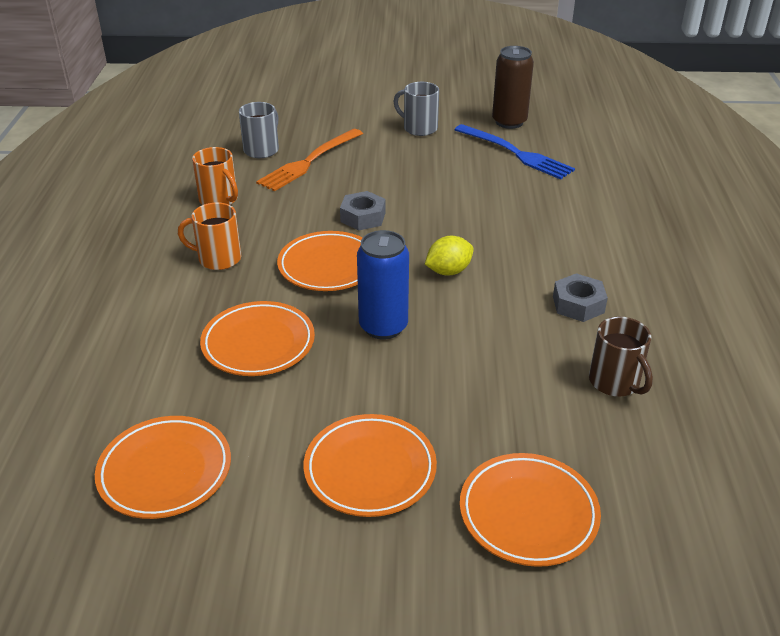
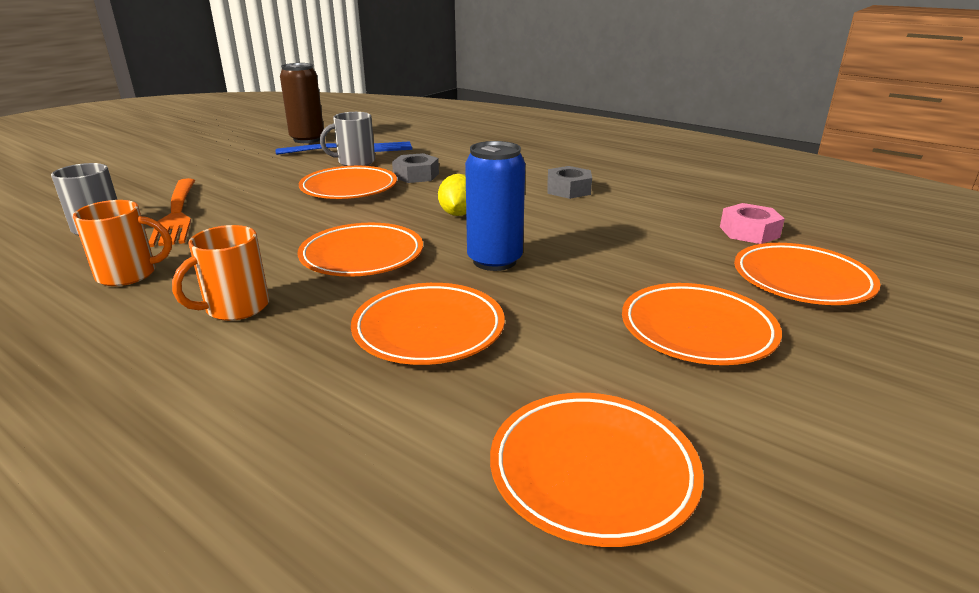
camera: 55 degrees left, 10 degrees down
(363, 217) = (317, 220): grey nut -> grey nut (416, 175)
(419, 128) = (240, 163): grey mug -> grey mug (355, 162)
(434, 198) = (349, 188): none -> orange plate
(611, 452) = (749, 232): none -> pink nut
(615, 382) = (671, 207): brown mug -> none

